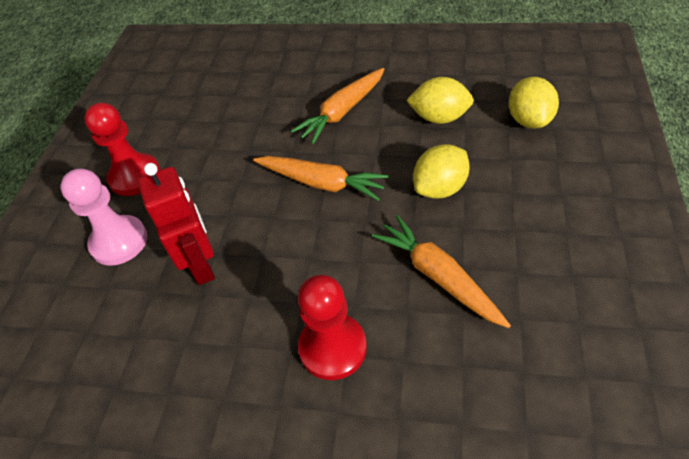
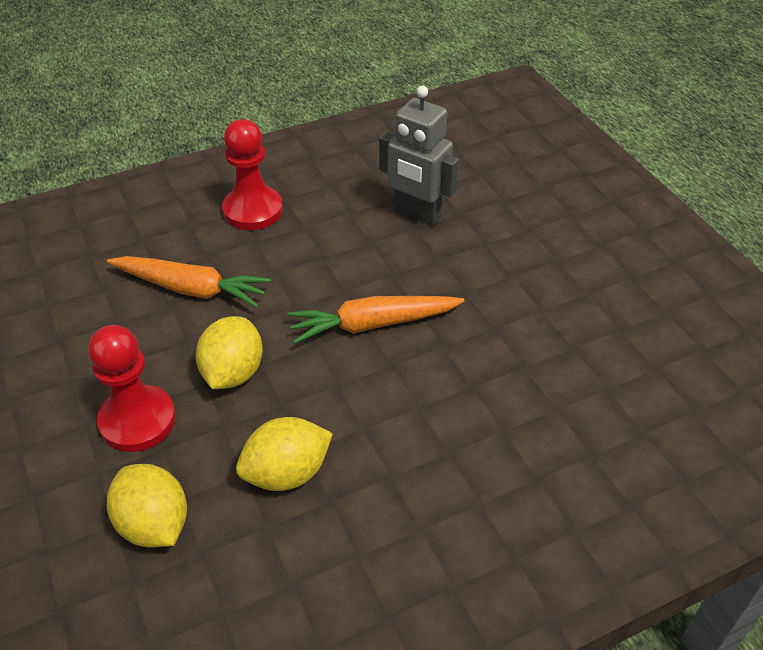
camera: 140 degrees right, 5 degrees down
(119, 242) = (514, 200): pink pawn -> none
(135, 176) = (582, 250): red pawn -> red pawn (137, 420)
(202, 265) = (417, 214): red robot -> grey robot
(342, 112) = (428, 425): orange carrot -> none

